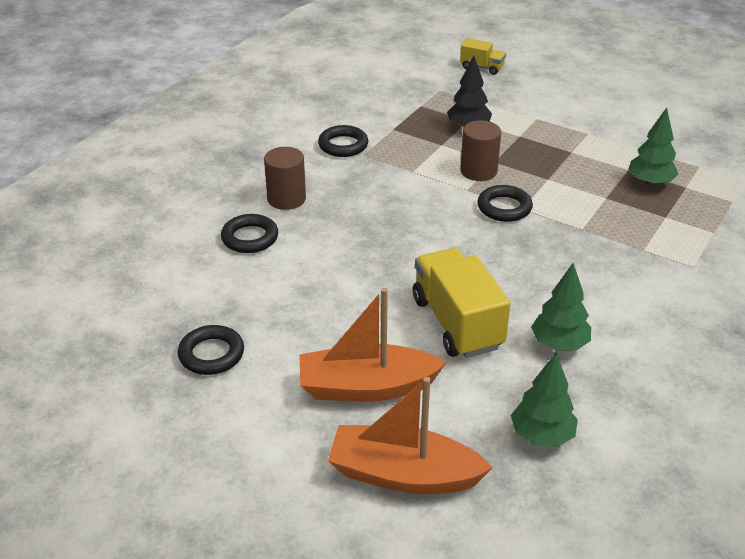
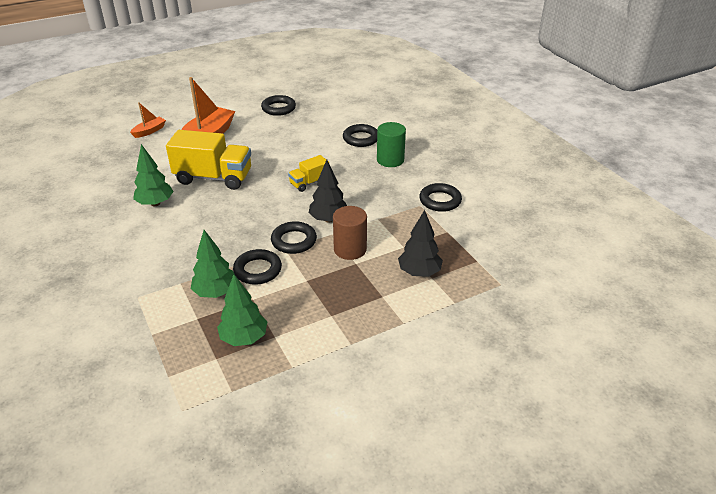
camera: 120 degrees right, 0 degrees up
(286, 199) = (390, 160): brown cylinder -> green cylinder
(403, 474) = (149, 131): orange boat -> orange boat, size x0.49
(446, 200) = (329, 219): none -> black tree
(482, 67) = (533, 334): yellow truck -> yellow truck (309, 183)
(542, 436) = (114, 171): green tree -> green tree (215, 292)
(569, 211) = (257, 270): none -> black ring

